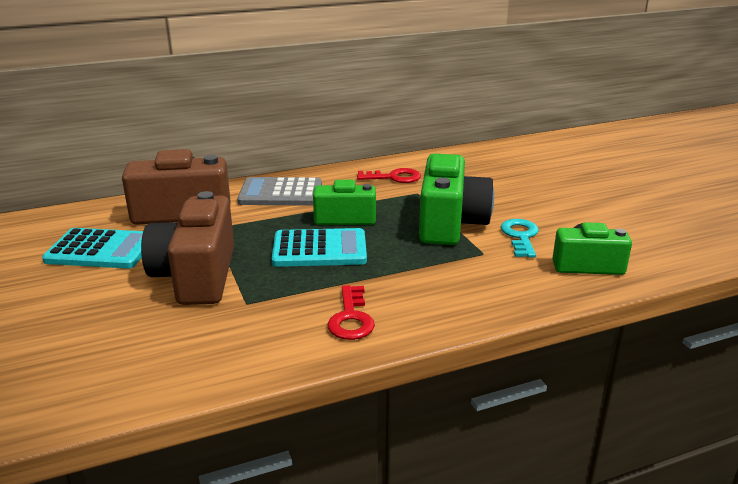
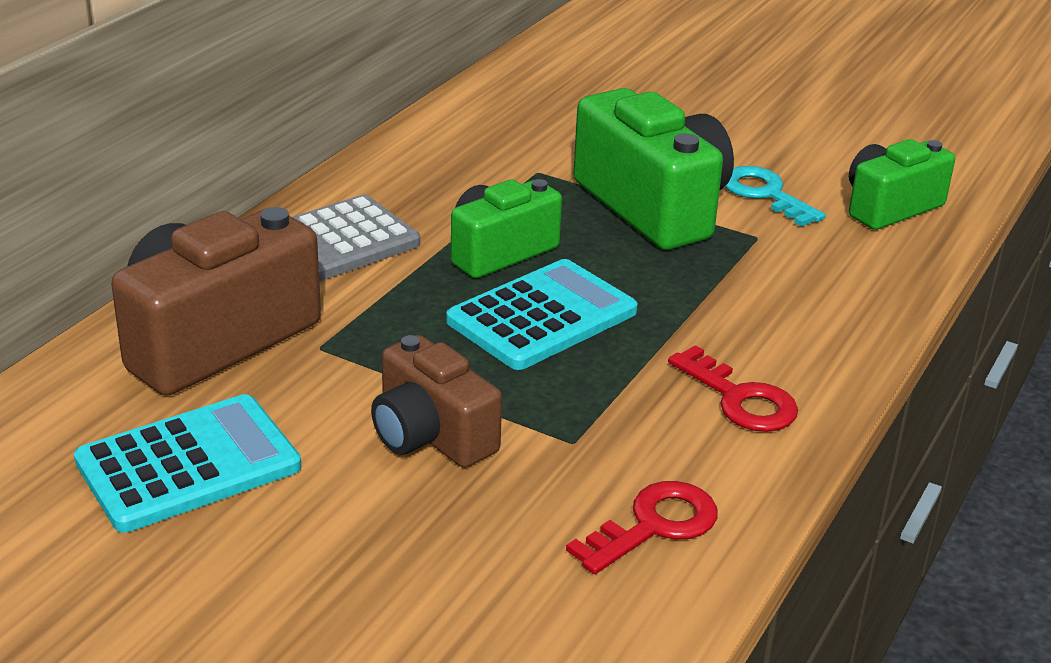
camera: 40 degrees left, 5 degrees up
(196, 276) = (431, 435): brown camera -> brown camera, size x0.63
(394, 177) = (464, 156): red key -> red key (654, 525)

